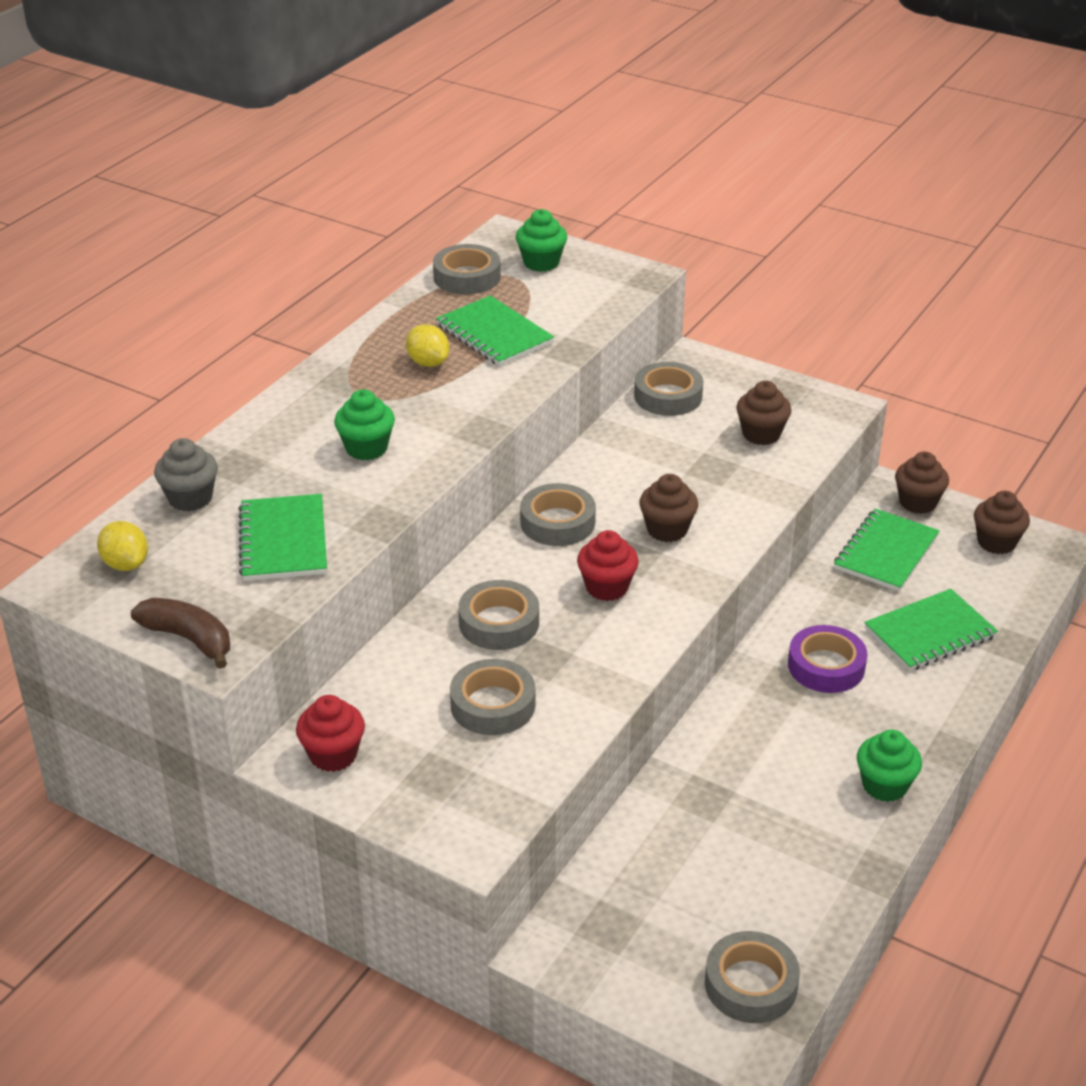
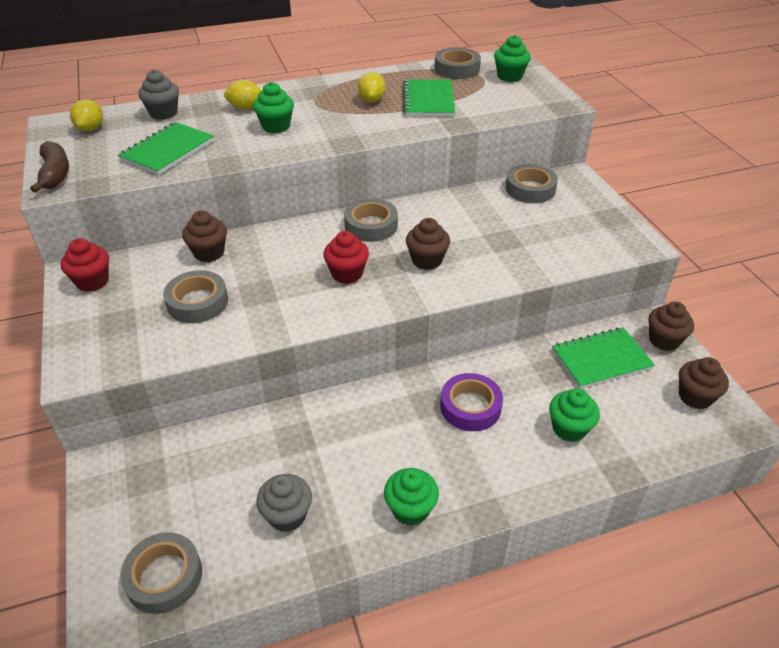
camera: 40 degrees right, 5 degrees up
(288, 442) = (246, 108): none -> yellow lemon
(499, 622) = (264, 261): grey tape -> none
(761, 434) = (561, 235): brown cupcake -> brown cupcake (209, 253)
(788, 863) = (287, 515): none -> grey cupcake
(930, 633) = (569, 428): green notebook -> green cupcake

